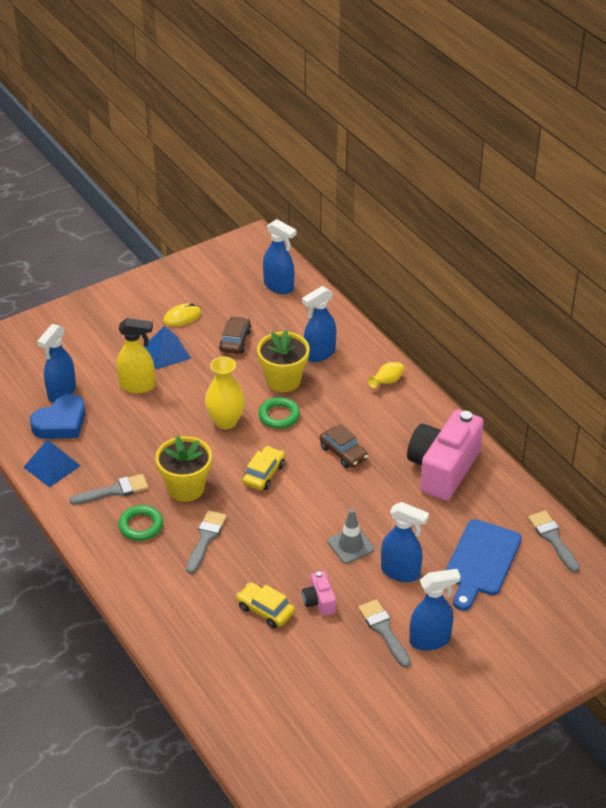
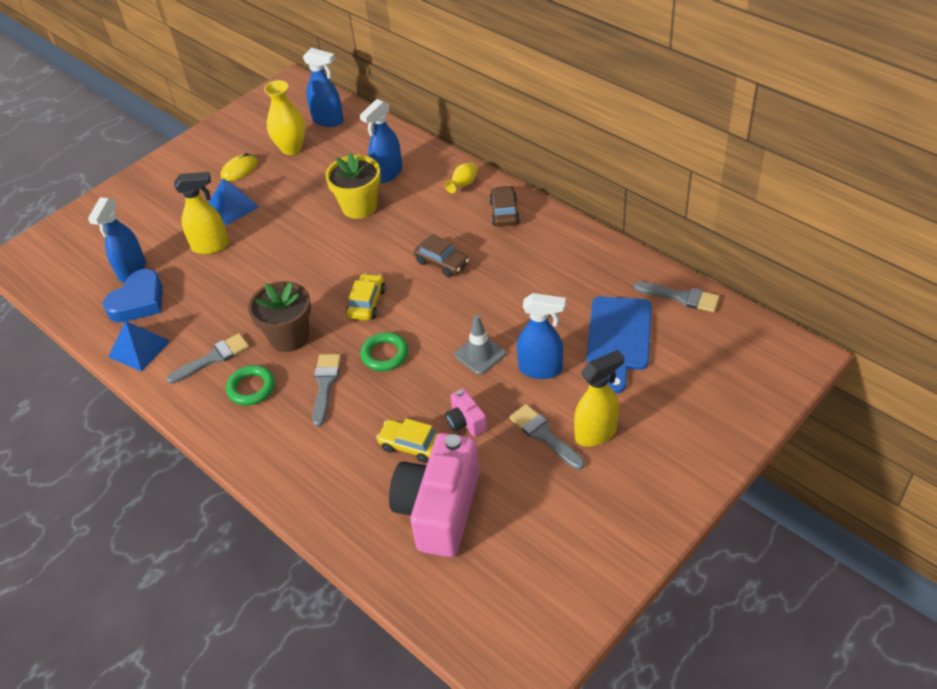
camera: 10 degrees left, 5 degrees up
(186, 488) = (289, 337): yellow flower pot -> brown flower pot
(226, 421) = (312, 260): yellow vase -> yellow vase (291, 148)
(235, 341) = (299, 180): brown car -> brown car (504, 212)
(279, 415) = (365, 242): green ring -> green ring (385, 354)
(430, 640) = (596, 433): blue spray bottle -> yellow spray bottle
(443, 469) = (547, 255): pink camera -> pink camera (439, 509)
(552, 538) = (681, 297): grey brush -> grey brush turned 150 degrees clockwise

